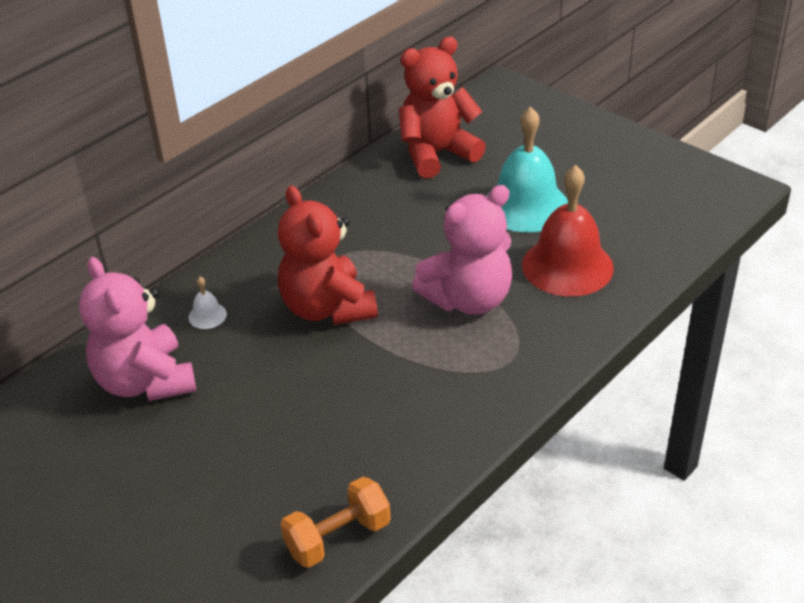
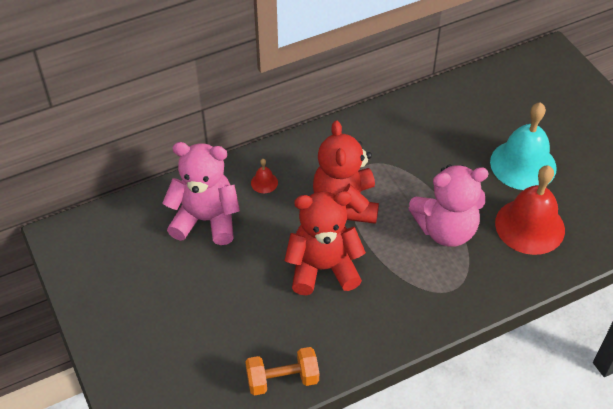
camera: 20 degrees right, 10 degrees up
(145, 381) = (206, 220): pink teddy bear -> pink teddy bear turned 105 degrees clockwise
(207, 315) = (264, 182): white bell -> red bell
(436, 154) = (477, 98): red teddy bear -> red teddy bear (323, 268)

